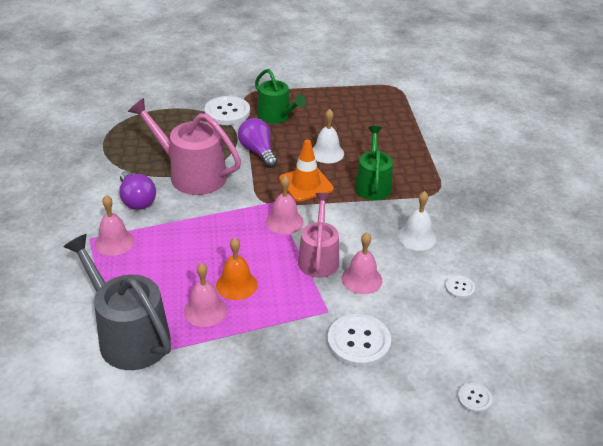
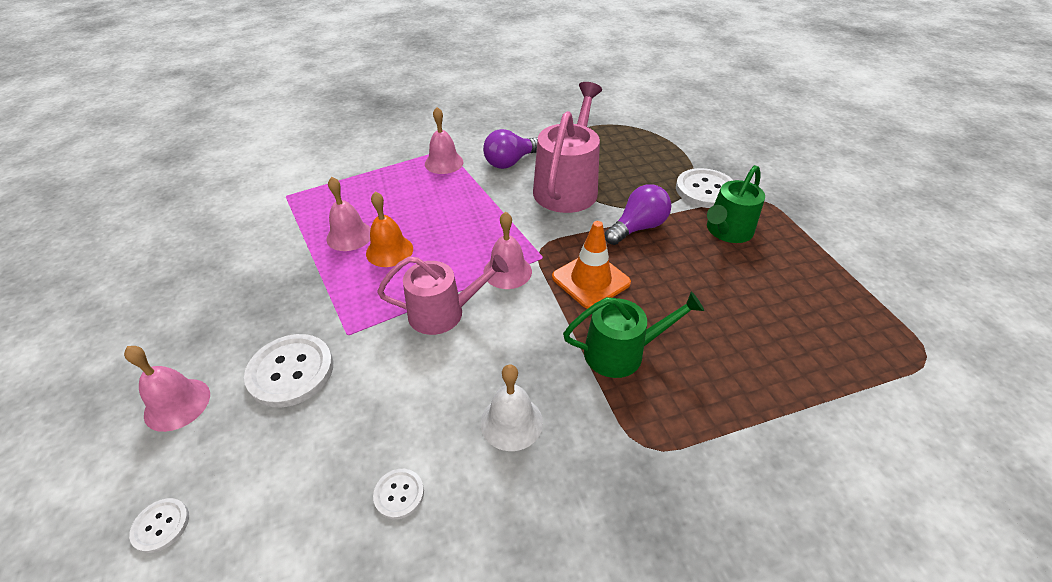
camera: 80 degrees right, 5 degrees up
(129, 336) = (317, 196): grey watering can -> none
(327, 153) = (673, 292): white bell -> none
(361, 279) = (408, 362): pink bell -> pink bell (177, 404)

